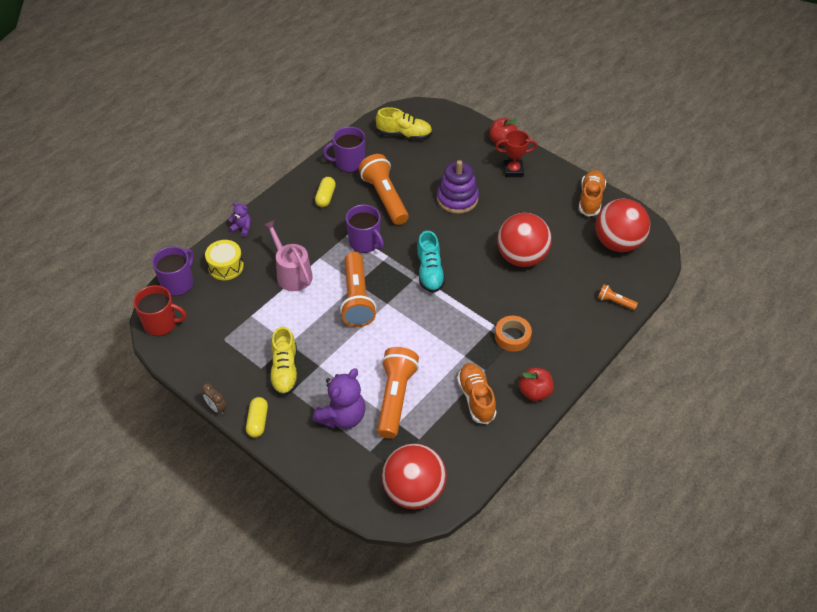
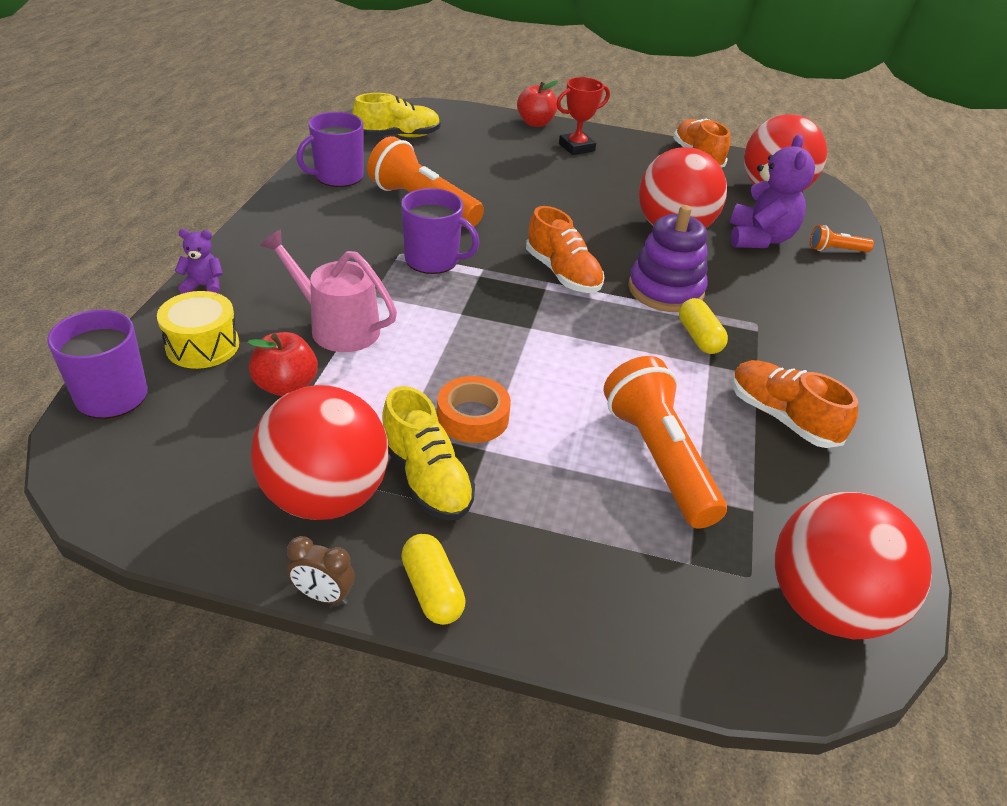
camera: 30 degrees left, 10 degrees down
(161, 323) = (106, 473): red mug -> none
(239, 365) = (326, 496): none -> red ball
(325, 197) = (328, 220): yellow capsule -> yellow capsule (699, 337)
(342, 416) = (592, 520): purple teddy bear -> purple teddy bear (759, 238)
(357, 298) = (477, 333): orange flashlight -> none
(429, 272) = (563, 274): turquoise shoe -> orange shoe
(457, 199) = (529, 187): purple stacking toy -> purple stacking toy (665, 290)
(512, 337) = (752, 321): orange tape -> orange tape (473, 417)
(535, 392) = (853, 382): red apple -> red apple (286, 386)

